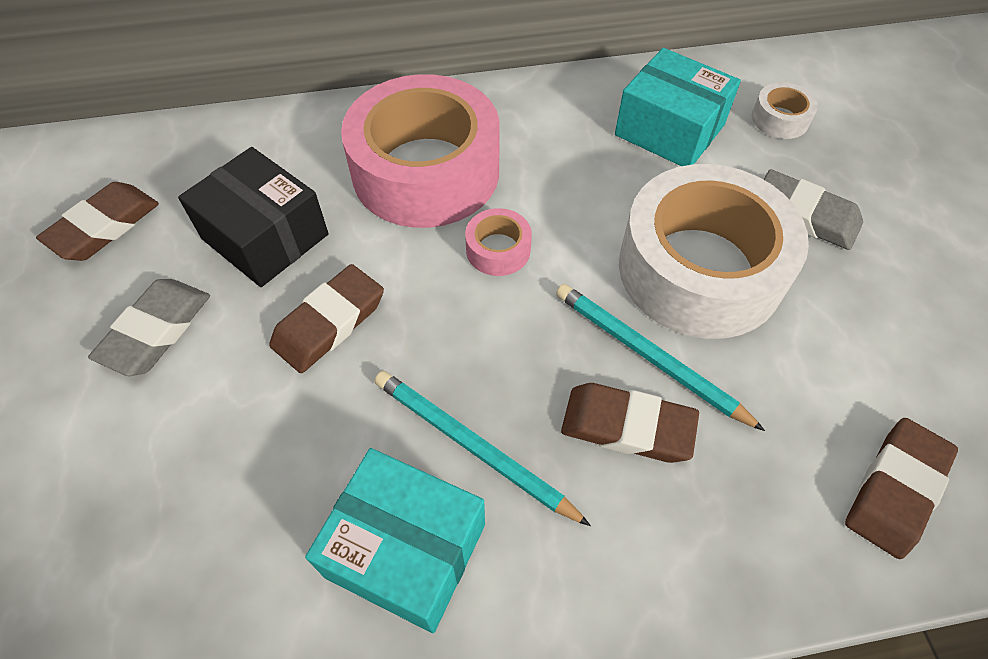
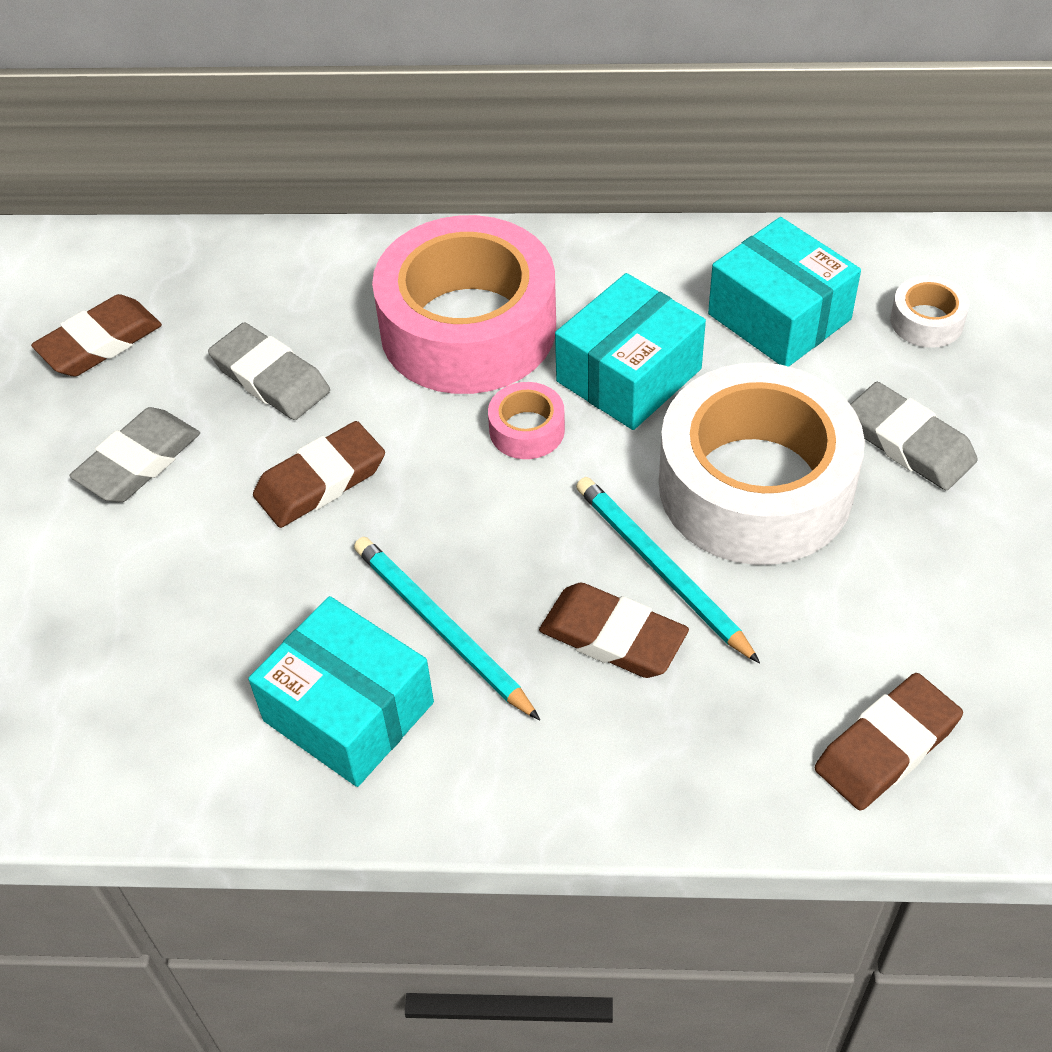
camera: 15 degrees right, 5 degrees down
(265, 236) = (270, 378): black box -> grey eraser
(568, 192) = (629, 375): none -> turquoise box

